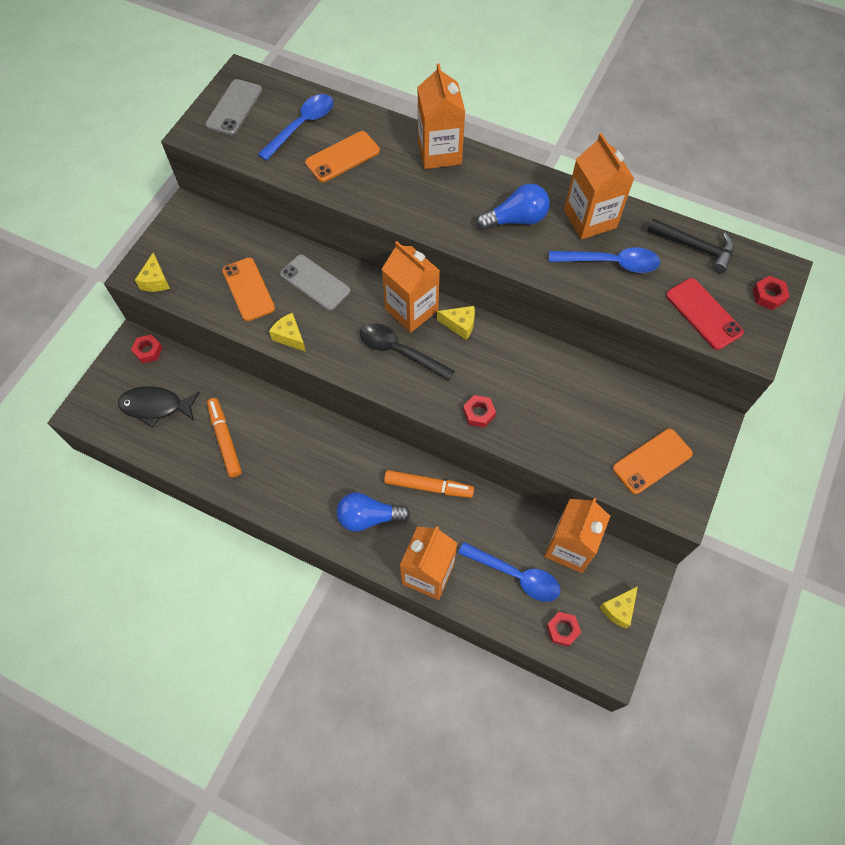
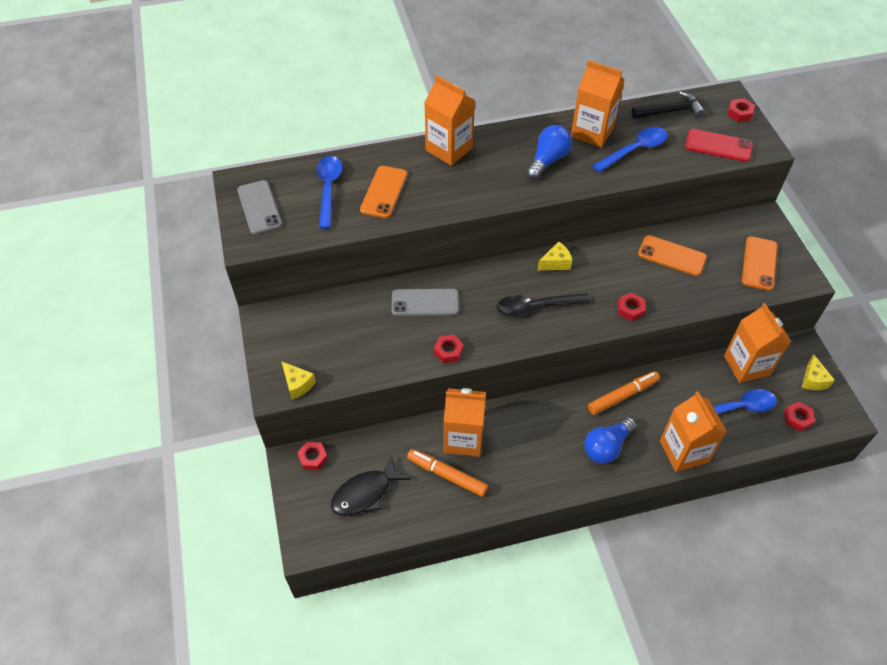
camera: 40 degrees left, 10 degrees down
(248, 289) = (380, 341): orange phone -> orange phone (672, 256)
(290, 337) = (448, 351): yellow cheese -> red nut
(411, 310) = (513, 275): orange carton -> orange carton (463, 438)

